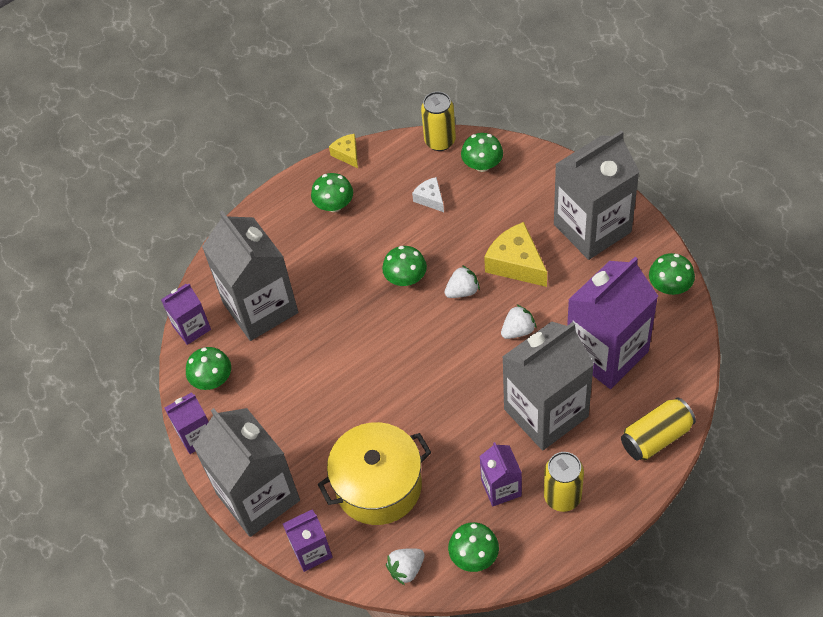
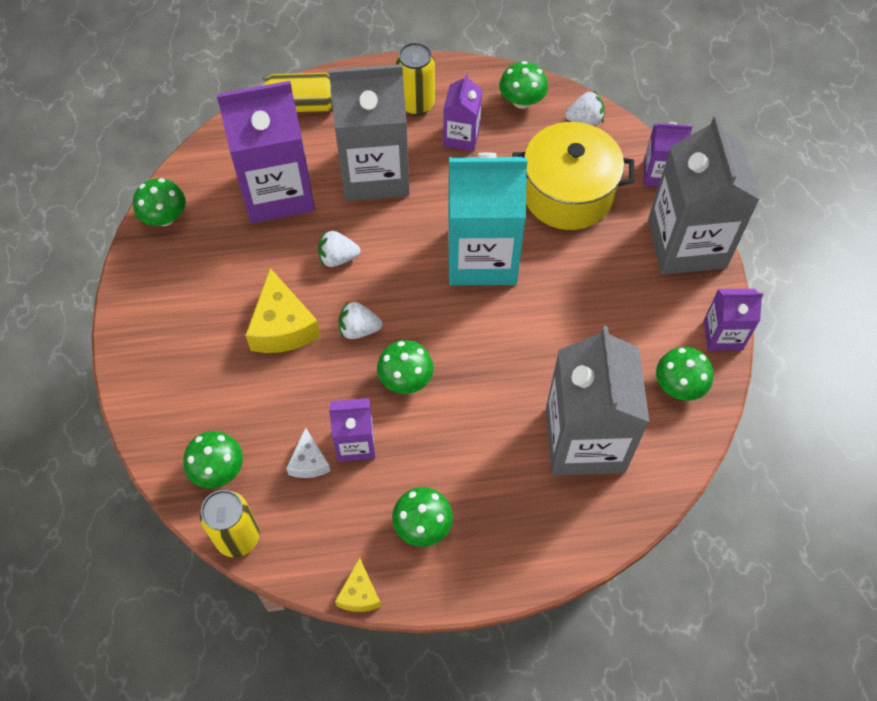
camera: 155 degrees left, 5 degrees up
(191, 328) = (675, 462): purple carton -> purple carton (355, 443)
(412, 393) = (482, 257): none -> turquoise carton
(592, 228) = (176, 318): grey carton -> none

